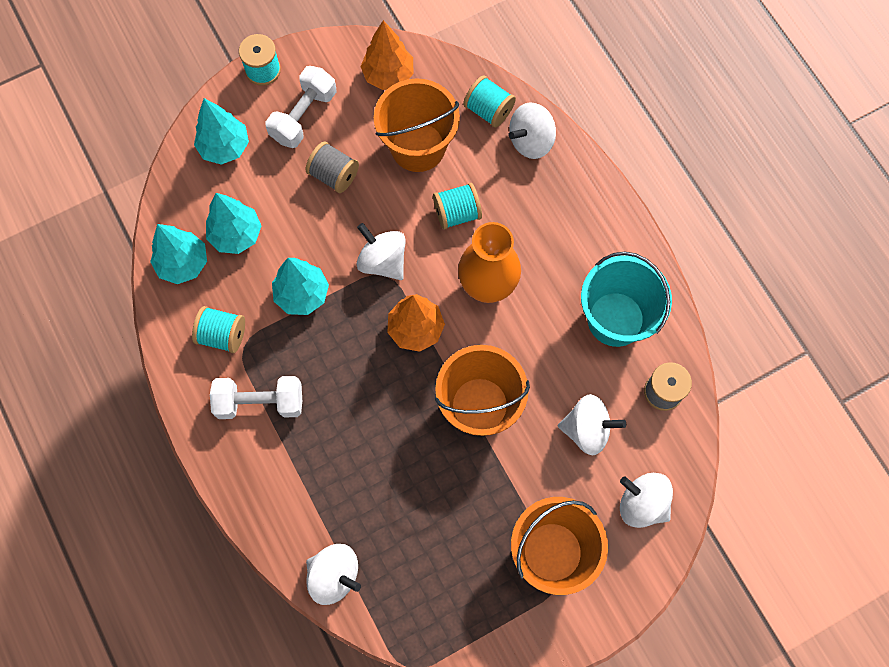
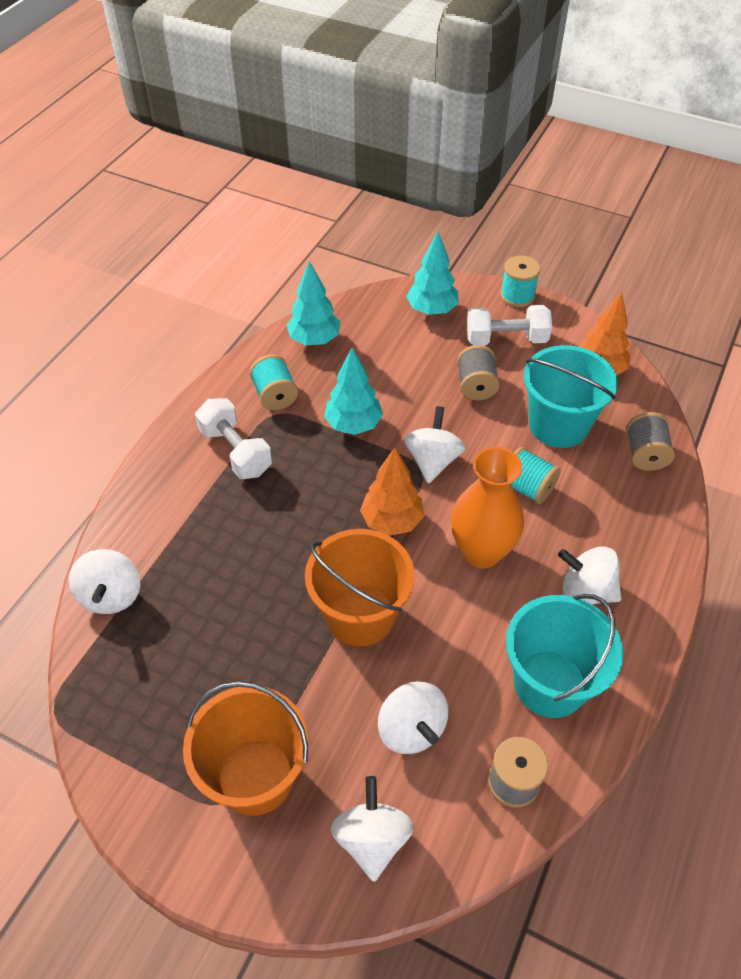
camera: 55 degrees right, 20 degrees down
(236, 235) = (366, 356): turquoise tree -> none
(418, 147) = (558, 425): orange bucket -> turquoise bucket
(488, 110) = (645, 454): turquoise spool -> grey spool
(531, 141) = (652, 502): white spinning top -> white spinning top (585, 591)

